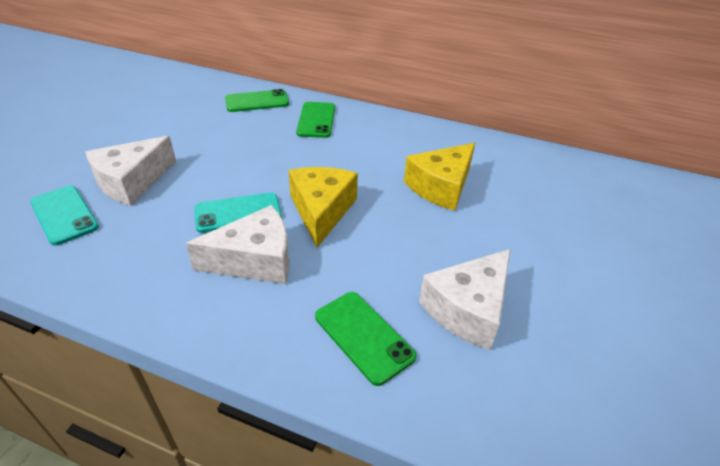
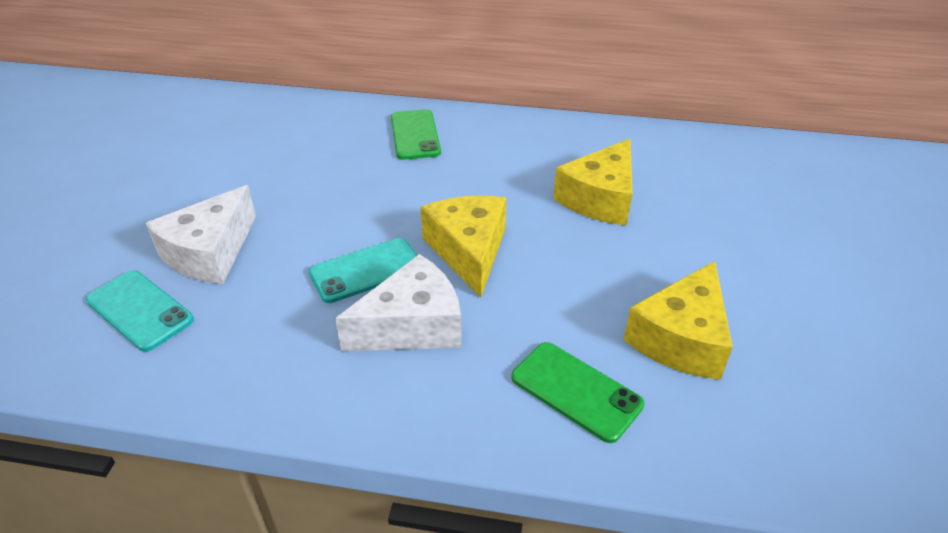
camera: 10 degrees left, 0 degrees up
(257, 101) = (327, 120): green phone -> none
(468, 309) = (681, 338): white cheese -> yellow cheese

